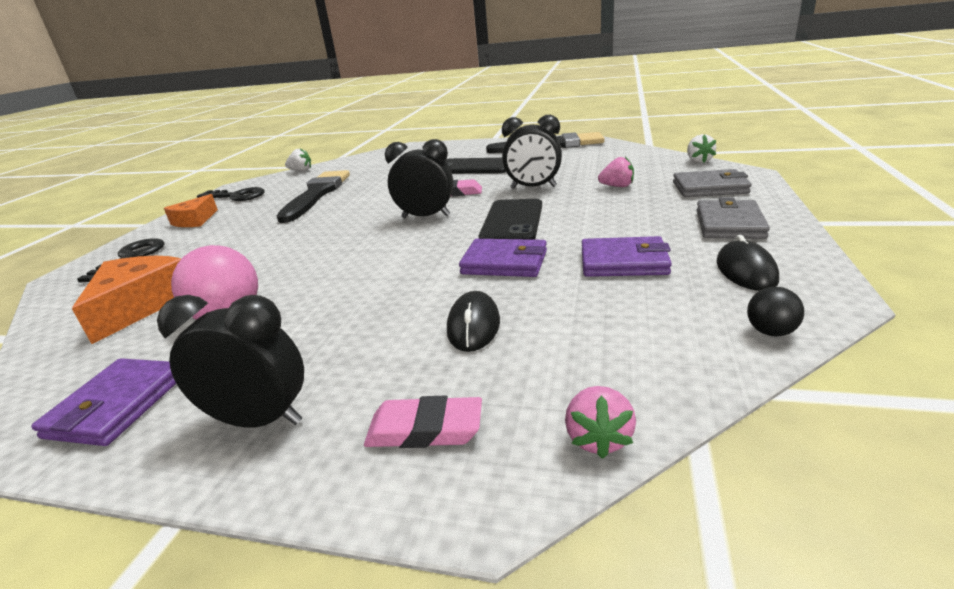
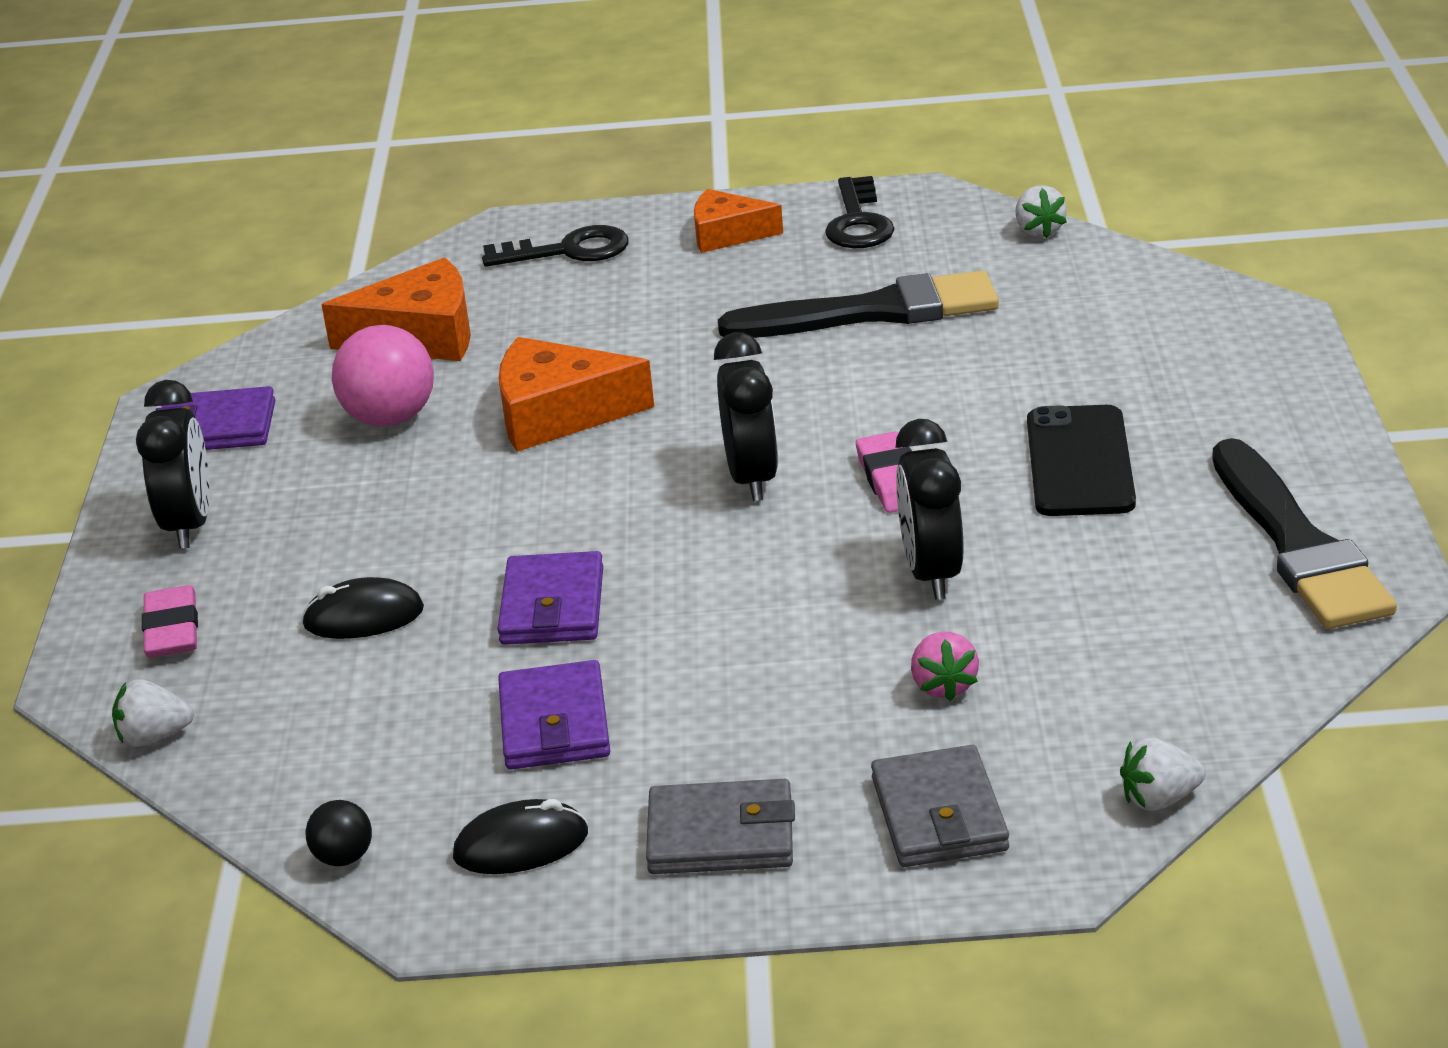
camera: 75 degrees right, 5 degrees up
(304, 261) = (558, 414): none -> orange cheese
(512, 221) = (729, 581): black phone -> none
(598, 438) = (154, 737): pink strawberry -> white strawberry

